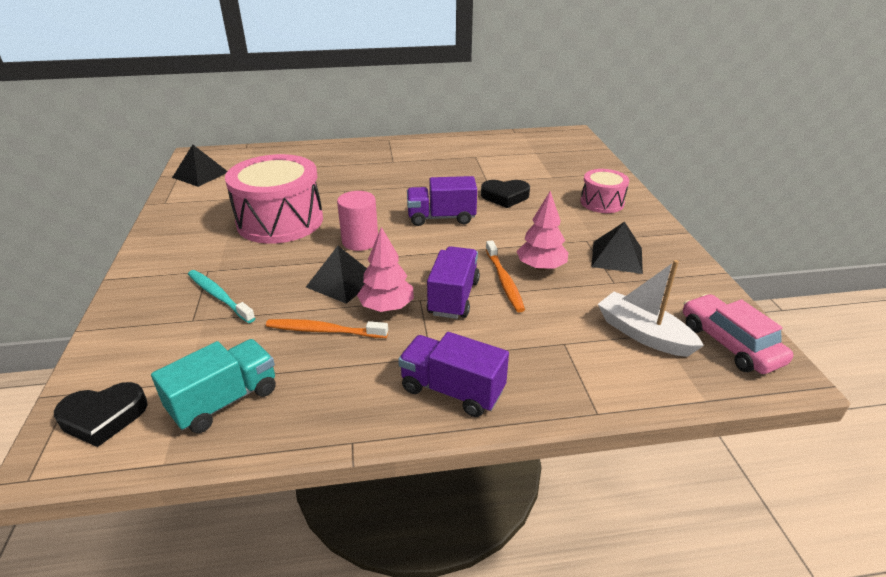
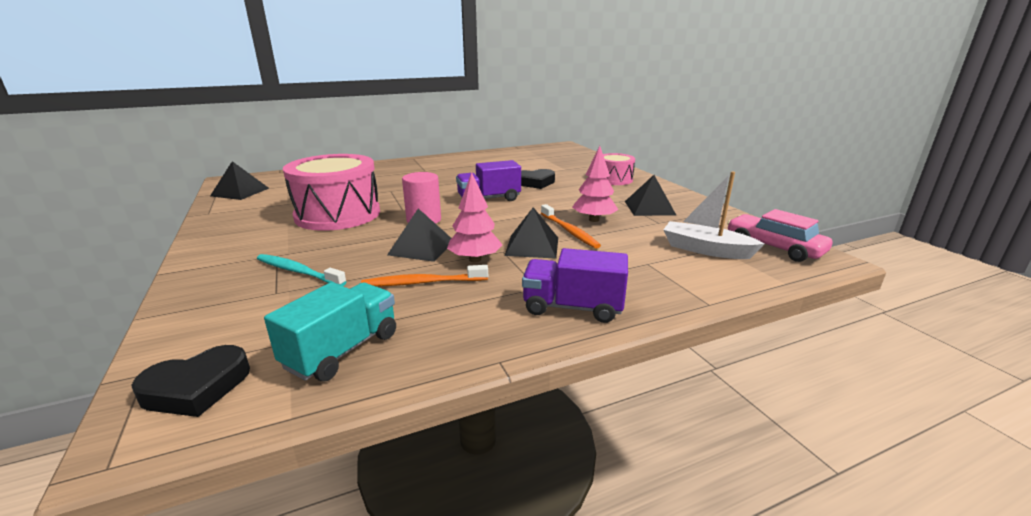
camera: 15 degrees left, 10 degrees down
(453, 297) = (532, 246): purple truck -> black pyramid

